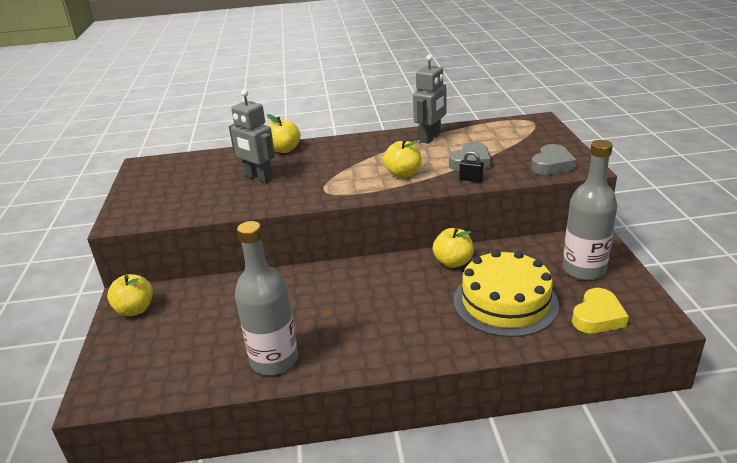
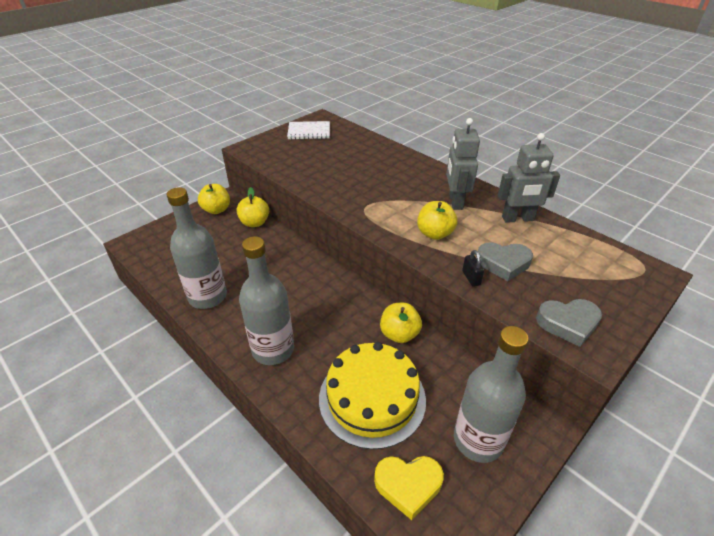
camera: 50 degrees right, 10 degrees up
(156, 178) = (309, 132): none -> white notebook
(258, 177) = (352, 169): grey robot -> grey robot (455, 201)
(284, 149) = (404, 158): yellow apple -> yellow apple (255, 223)
(397, 338) = (273, 349): none -> grey bottle

